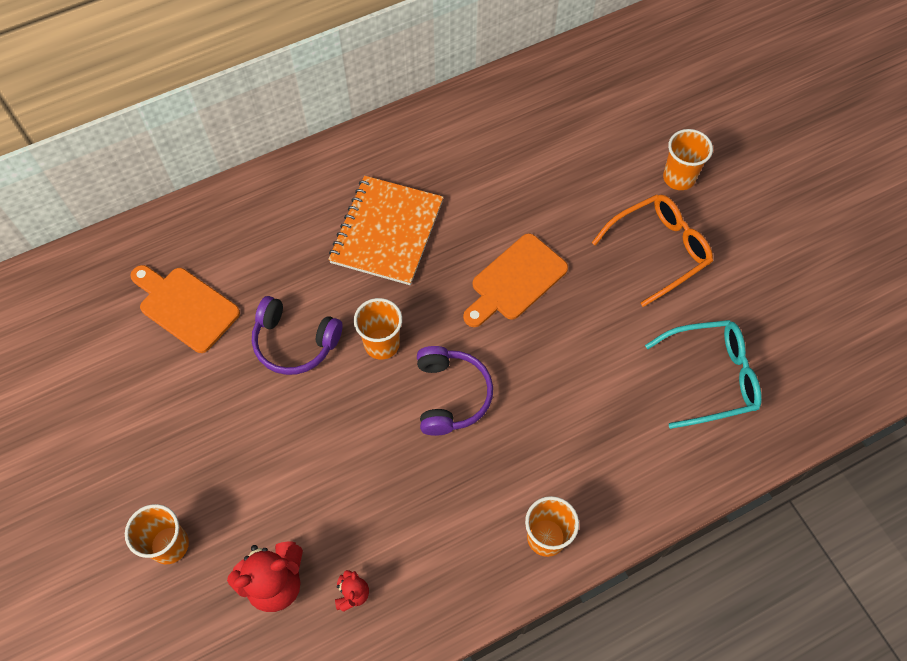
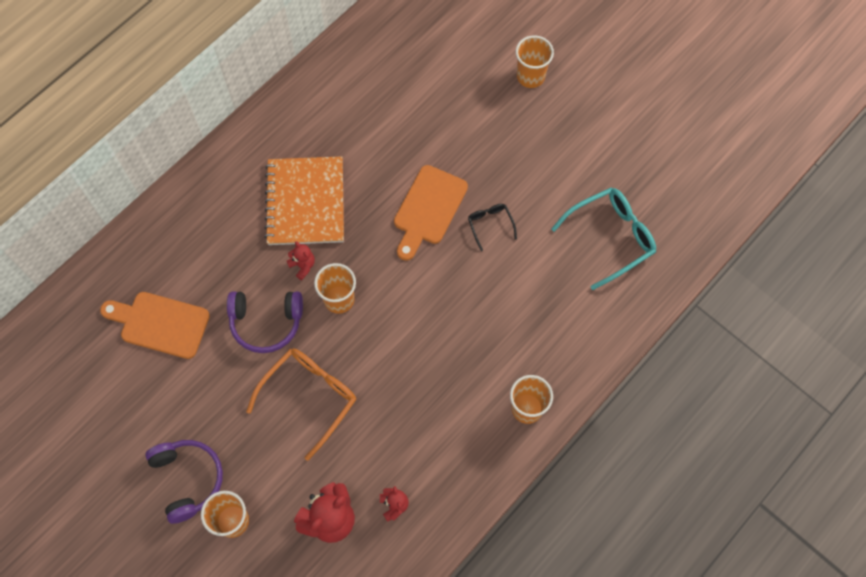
camera: 20 degrees left, 5 degrees up
(357, 296) = (302, 266): none -> red teddy bear
(450, 395) = (411, 322): purple headphones -> purple headphones (187, 479)
(578, 319) = (490, 225): none -> black glasses
(659, 250) = (535, 145): orange glasses -> orange glasses (309, 397)

